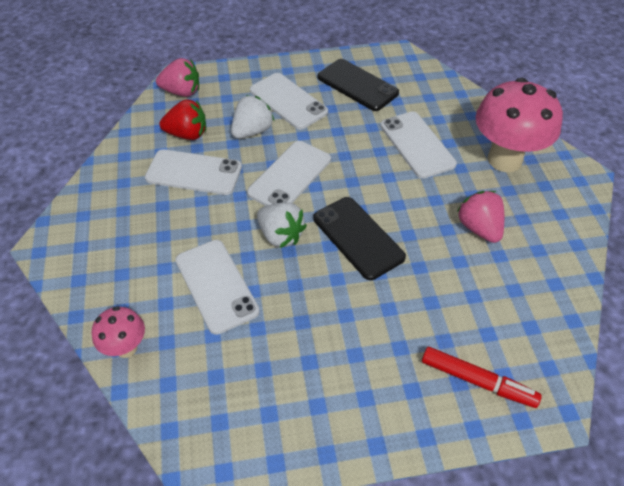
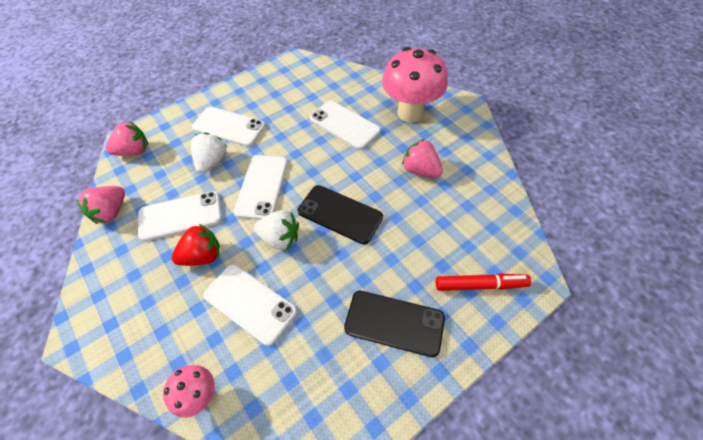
camera: 25 degrees left, 5 degrees up
(132, 143) = (111, 212): none -> pink strawberry
(187, 134) = (158, 185): red strawberry -> red strawberry (202, 256)
(357, 85) = (276, 95): black phone -> black phone (394, 323)

